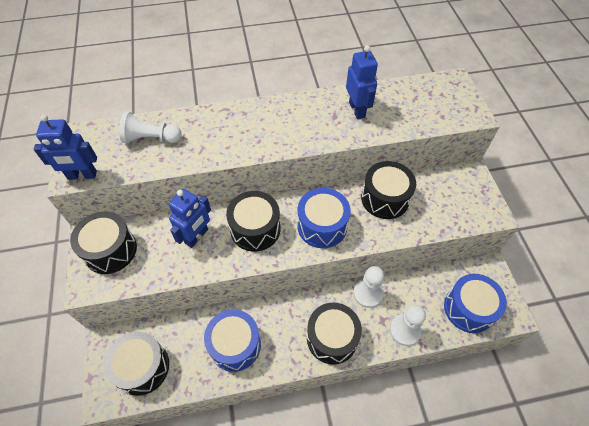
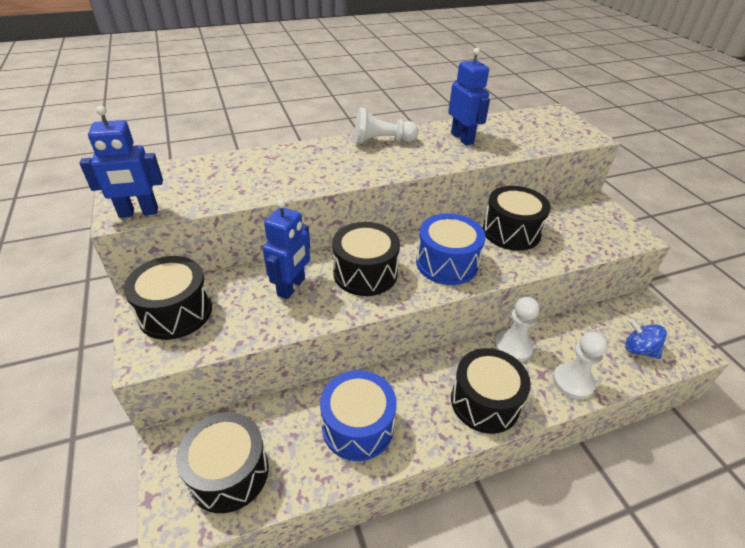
camera: 10 degrees left, 15 degrees down
(151, 138) = (225, 174): white pawn -> white pawn (382, 141)
(468, 308) = (639, 349): blue drum -> blue spinning top

